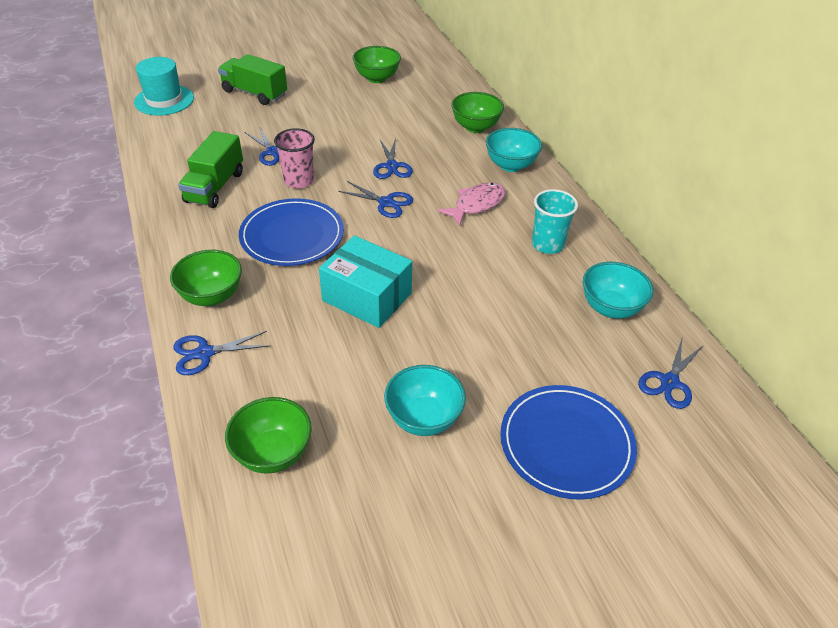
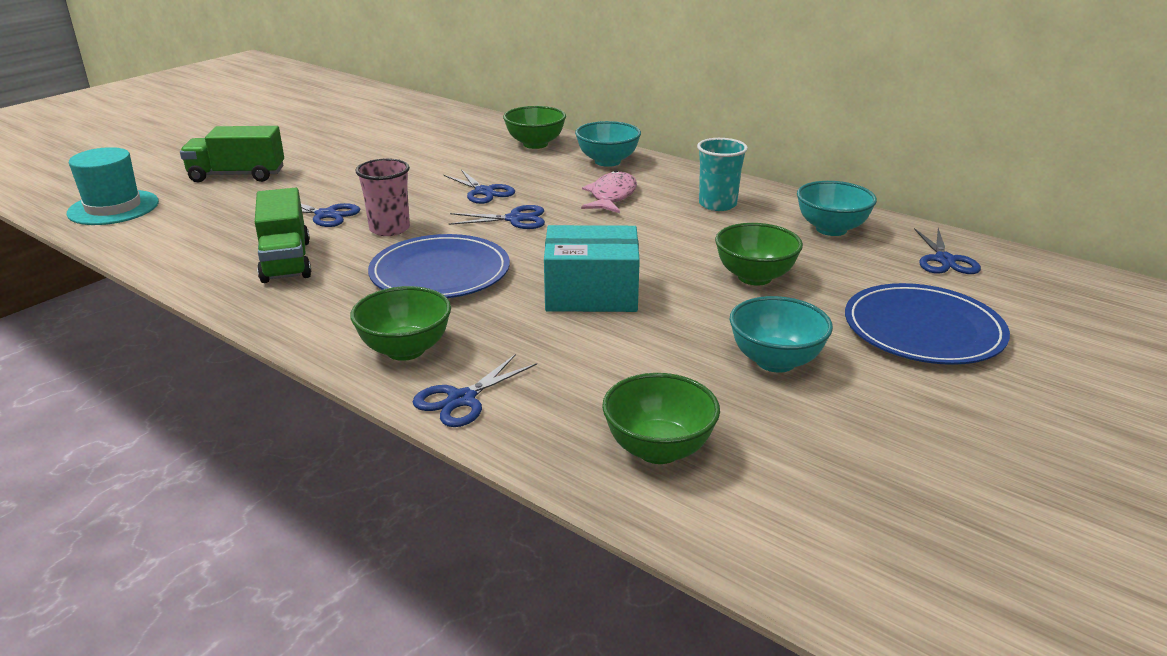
camera: 30 degrees left, 15 degrees down
(377, 78) = (377, 133): green bowl -> green bowl (754, 277)

